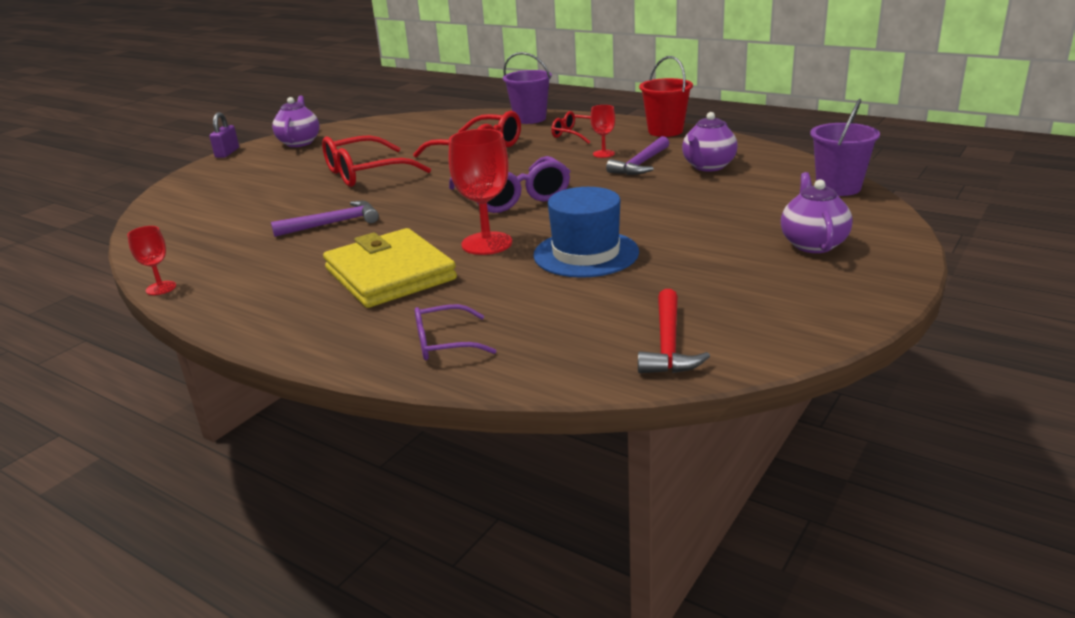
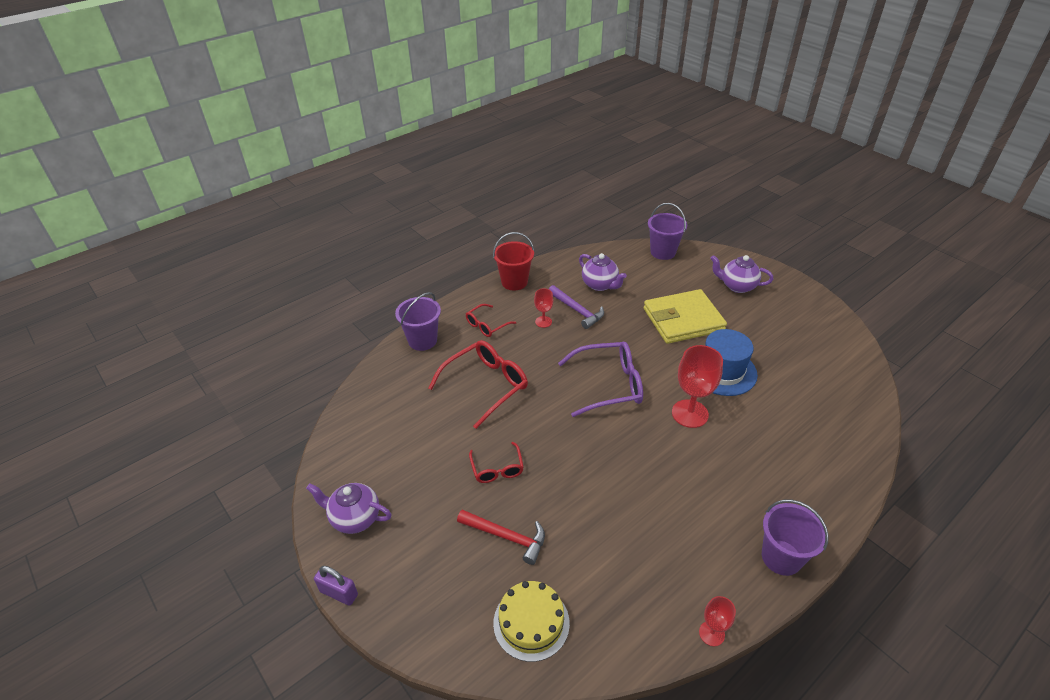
camera: 75 degrees left, 15 degrees up
(189, 213) = (531, 622): none -> yellow cake
(257, 318) = (781, 557): none -> purple bucket
(333, 223) = (613, 501): purple hammer -> none
(365, 173) = (497, 469): red glasses -> red glasses, size x0.56
(390, 274) = (726, 472): yellow wallet -> yellow wallet (683, 320)
(444, 343) = (831, 456): purple glasses -> none
(668, 344) = (842, 367): red hammer -> red hammer (506, 537)

